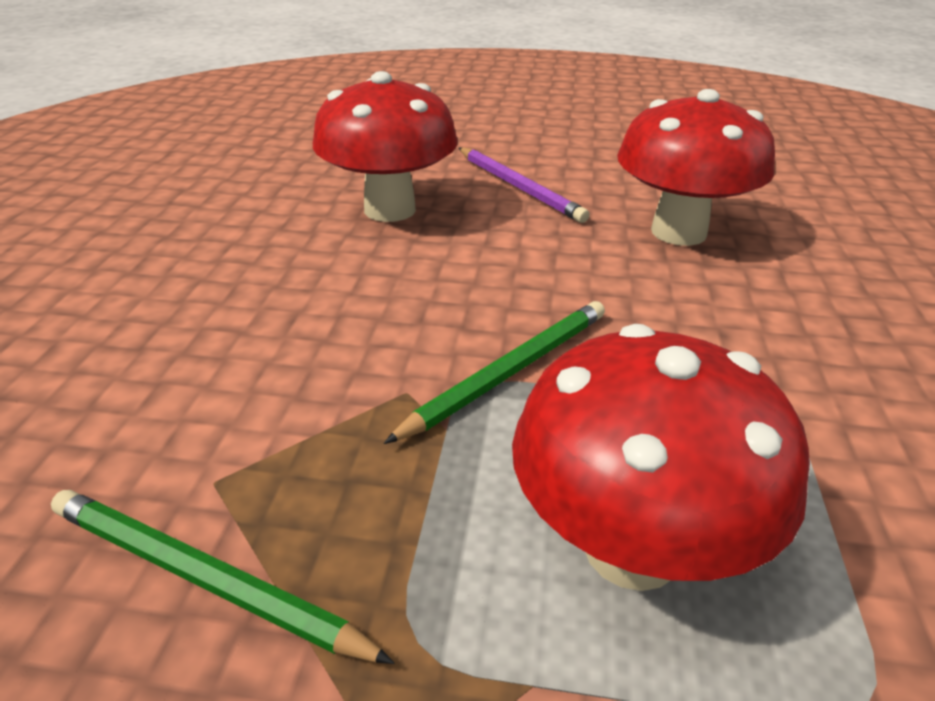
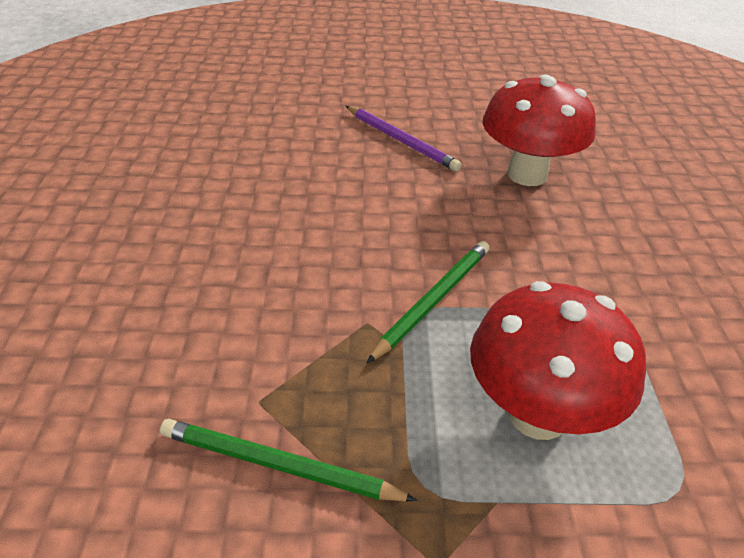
camera: 10 degrees left, 5 degrees up
(390, 210) = (307, 169): red mushroom -> none

